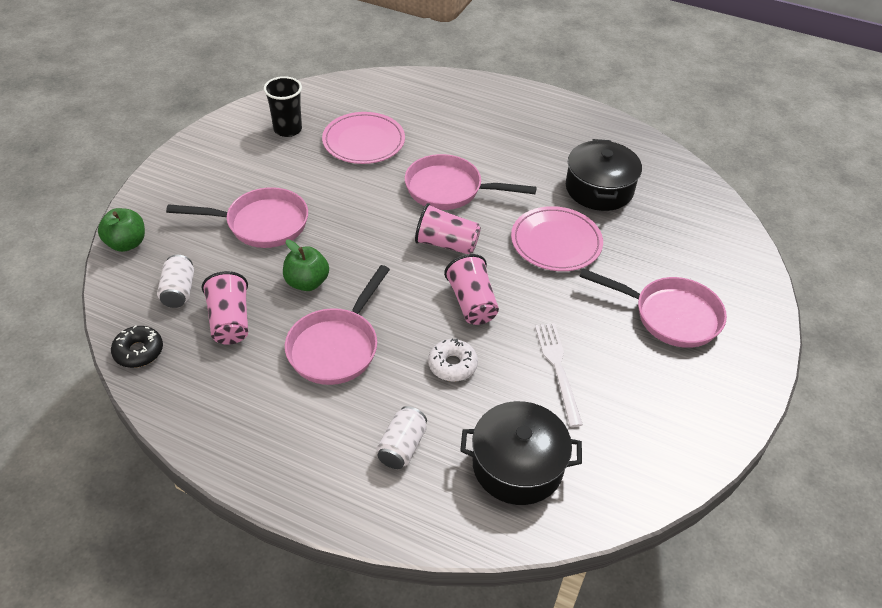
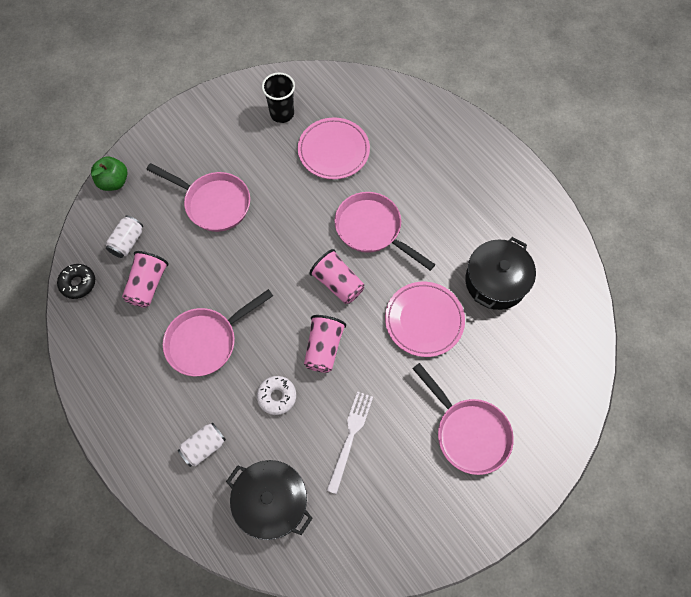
camera: 30 degrees right, 20 degrees up
(307, 282) = (217, 274): green apple -> none

